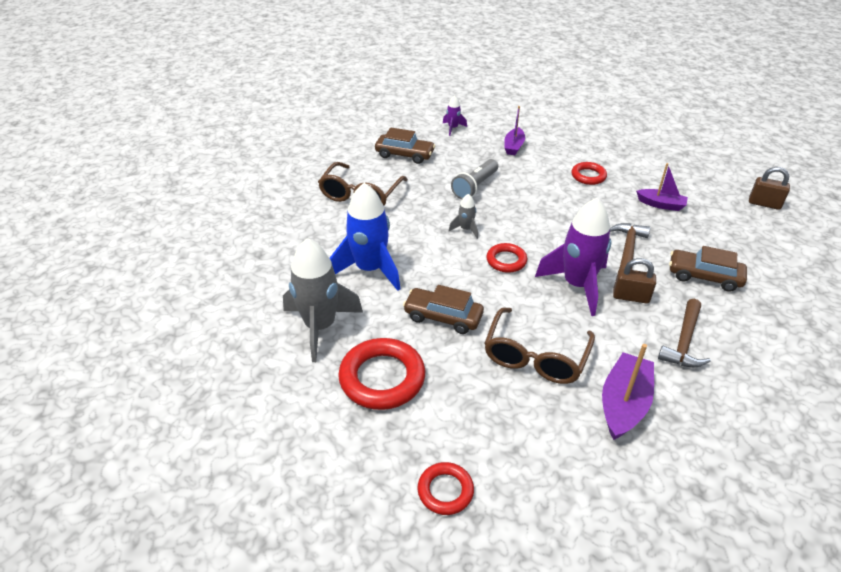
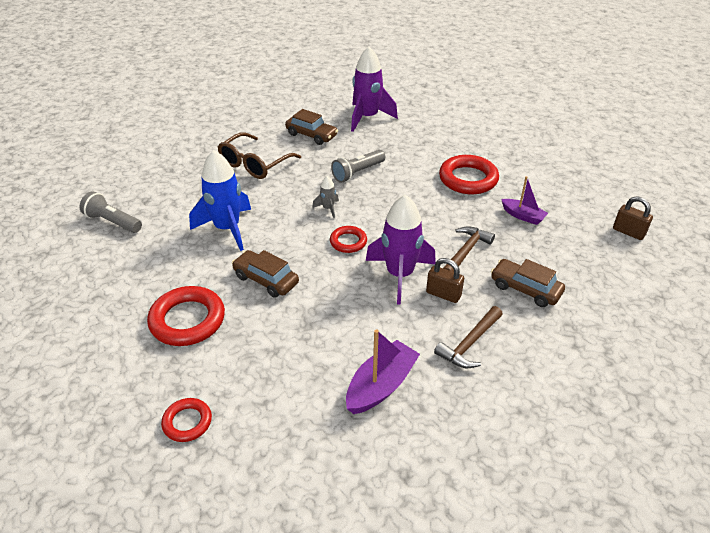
camera: 15 degrees right, 0 degrees up
(234, 285) = (112, 222): none -> grey flashlight
(320, 327) = (161, 268): grey rocket -> none
(453, 128) = (367, 118): purple rocket -> purple rocket, size x2.23
(513, 146) = (413, 142): purple boat -> none
(535, 357) = (326, 329): brown glasses -> none
(588, 176) = (468, 179): red ring -> red ring, size x1.77

